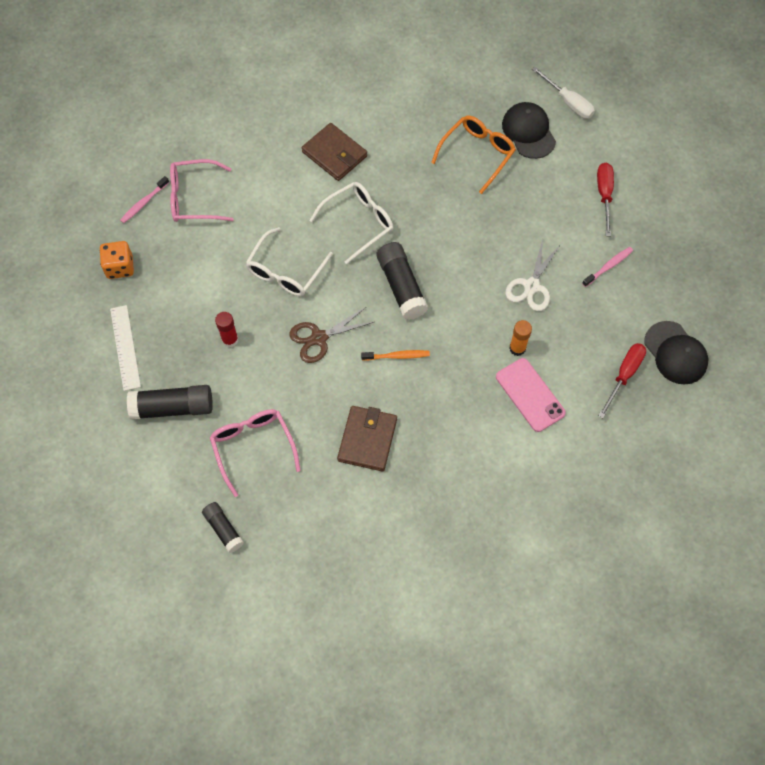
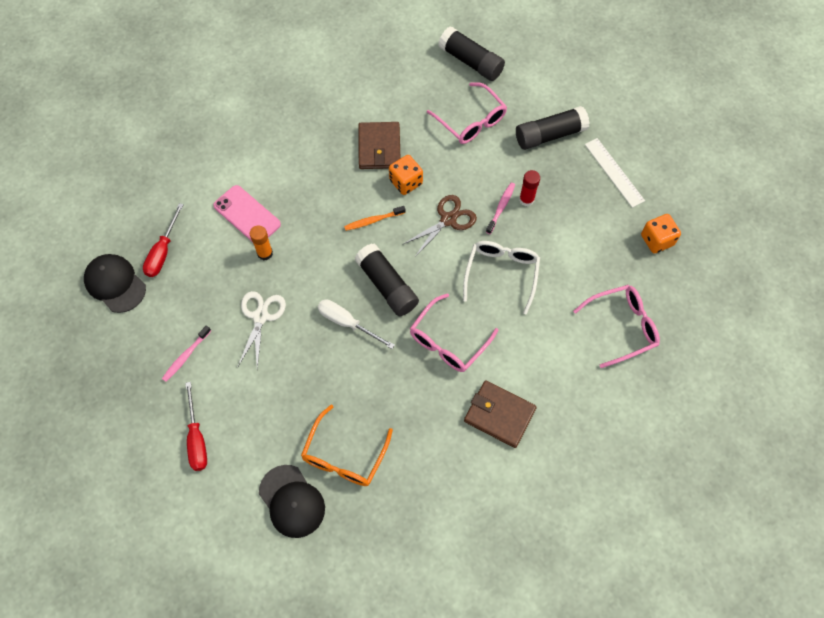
camera: 165 degrees right, 0 degrees up
(144, 203) = (668, 309): pink toothbrush -> pink toothbrush (501, 207)
(223, 529) = (470, 62): black glue stick -> black glue stick, size x1.65
(350, 391) = (406, 182): none -> orange dice
(358, 223) = (448, 341): white glasses -> pink glasses
(568, 102) = (251, 557): white screwdriver -> white screwdriver (347, 323)

